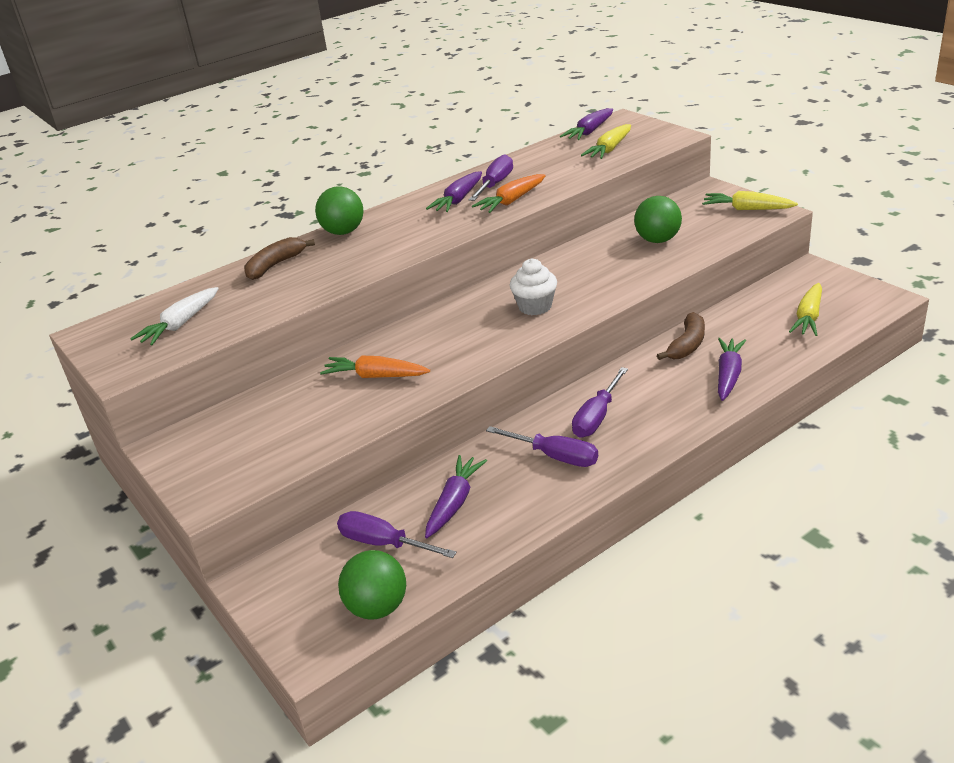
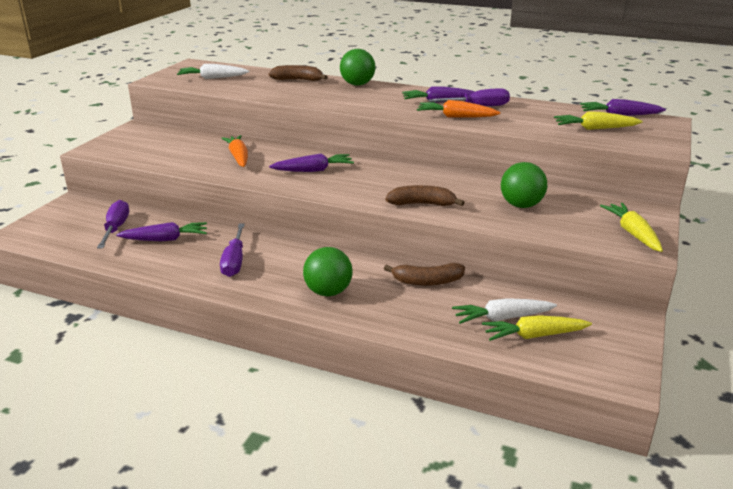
camera: 55 degrees right, 5 degrees down
(377, 607) = (56, 243): green ball -> green ball (328, 292)
(535, 307) = (366, 183): white cupcake -> none
(596, 417) = (293, 266): purple screwdriver -> none
(612, 287) = (422, 204): none -> brown banana
(728, 375) = (396, 311): purple carrot -> purple carrot (313, 170)
(773, 324) = (502, 318): none -> white carrot

